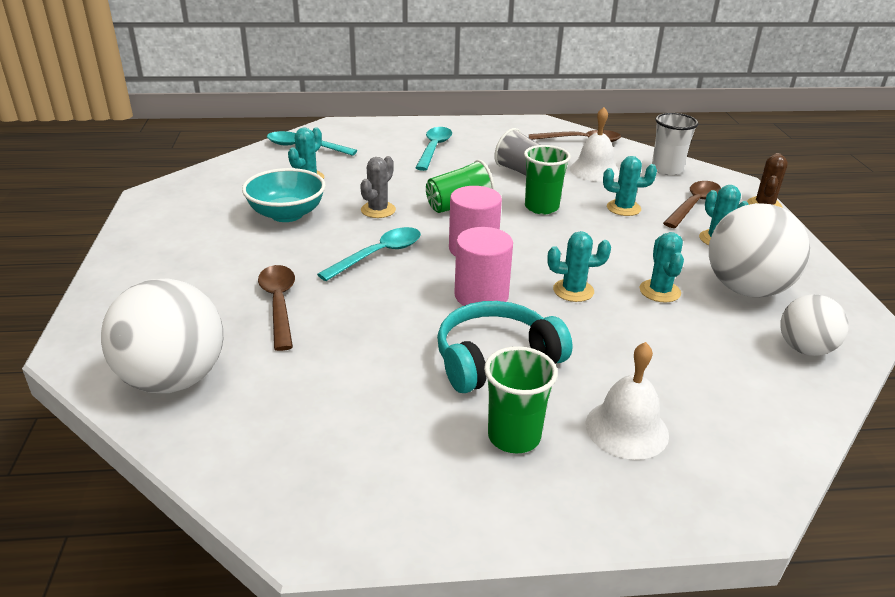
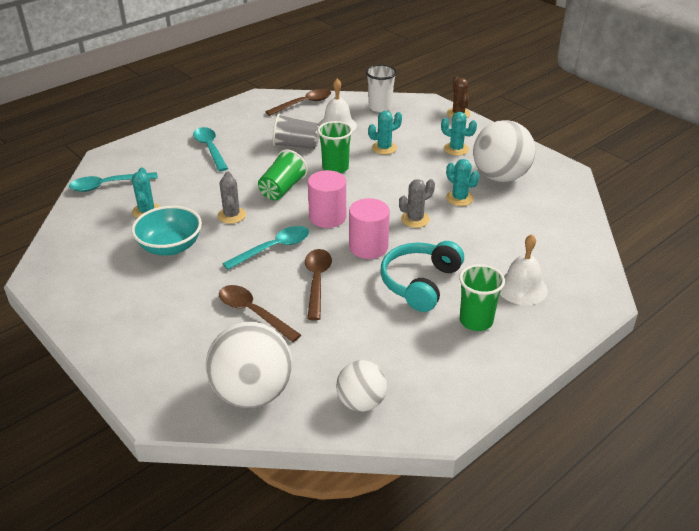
camera: 35 degrees left, 5 degrees up
(378, 255) = (273, 248): turquoise spoon -> turquoise spoon turned 45 degrees clockwise
(573, 290) = (415, 219): turquoise cactus -> grey cactus
(694, 205) = (421, 129): brown spoon -> brown spoon (317, 281)
(805, 349) = (557, 201): white ball -> white ball (361, 402)

